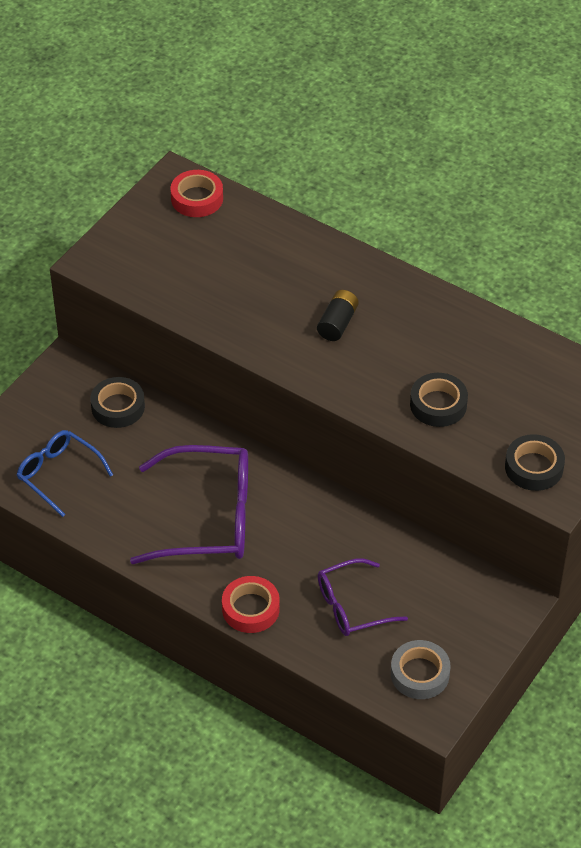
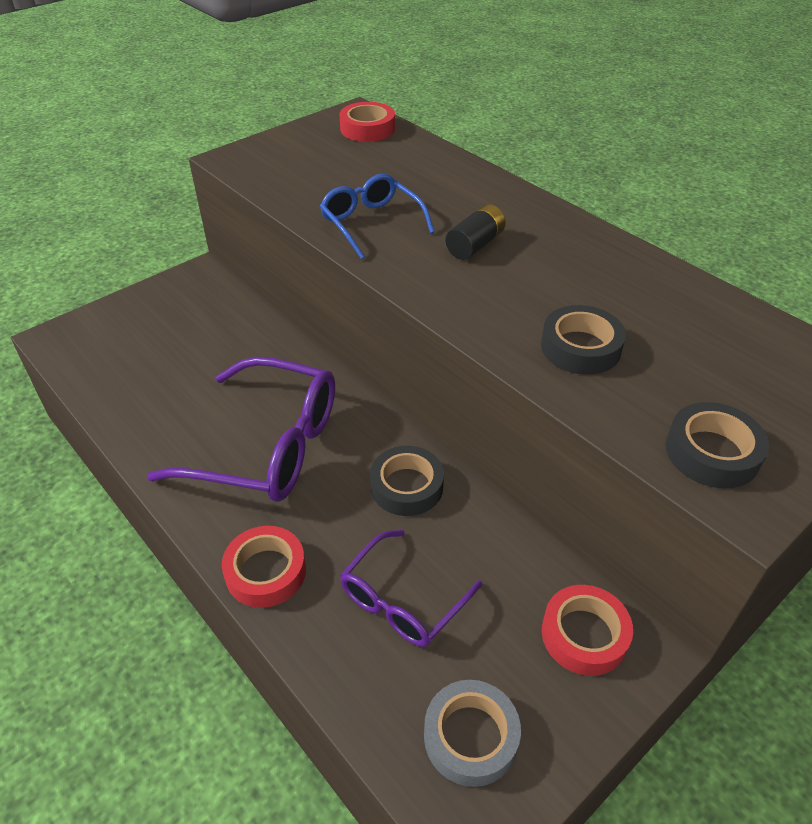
camera: 15 degrees right, 5 degrees down
(58, 474) = (130, 368): blue glasses -> blue glasses (371, 223)
(118, 407) = (230, 317): black tape -> black tape (406, 486)
(352, 606) = (403, 600): purple glasses -> purple glasses turned 45 degrees counterclockwise
(476, 601) = (584, 635): none -> red tape

